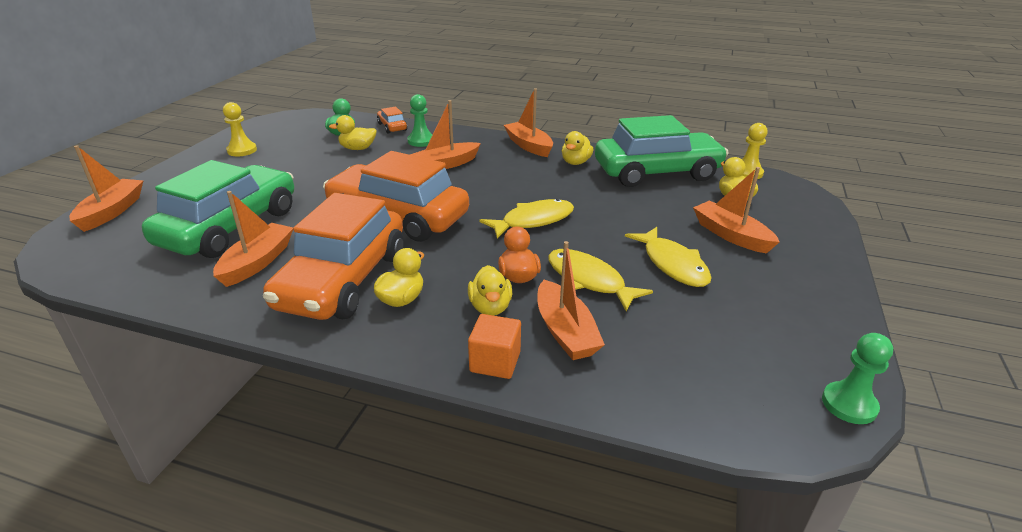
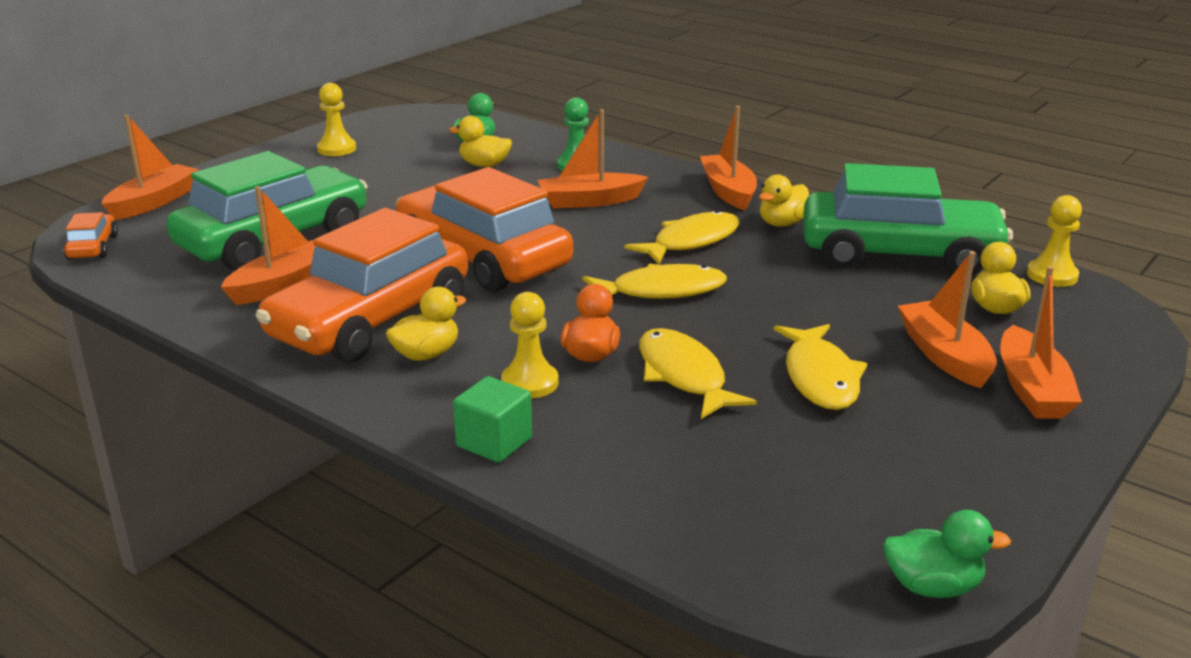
camera: 20 degrees right, 5 degrees down
(392, 127) = (549, 141): orange car -> orange car (93, 247)
(490, 307) = (530, 383): yellow duck -> yellow pawn
(495, 362) = (494, 442): orange cube -> green cube
(529, 183) = (691, 242): none -> yellow fish
(565, 331) = (606, 427): orange boat -> orange boat (1031, 389)
(849, 404) = (932, 587): green pawn -> green duck

